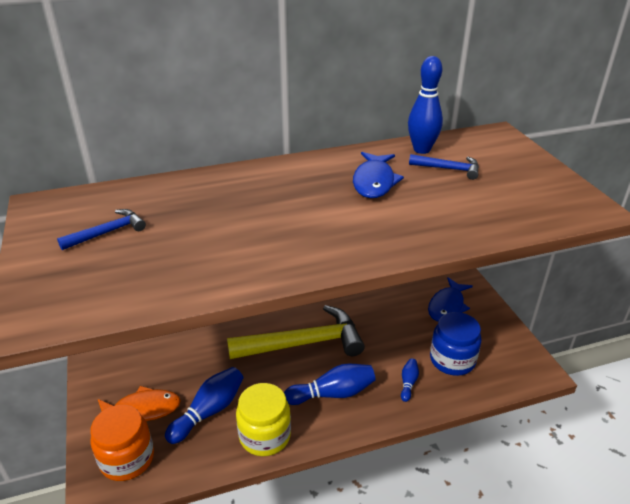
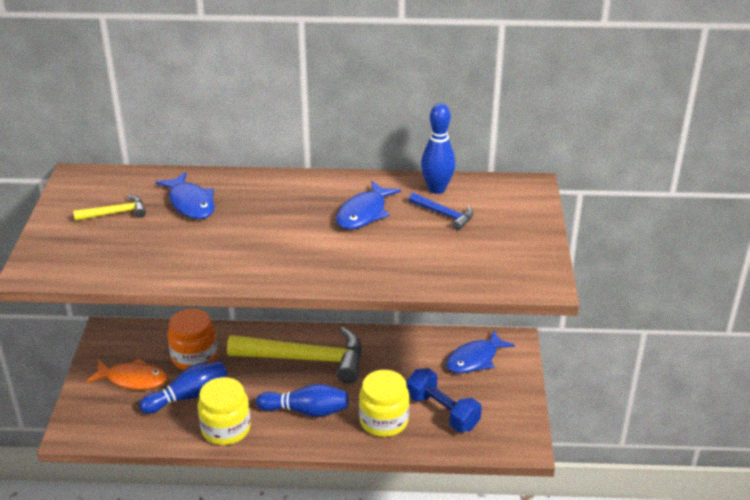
camera: 20 degrees right, 0 degrees up
(108, 232) = (115, 213): blue hammer -> yellow hammer
(127, 459) = (104, 415): orange jar -> orange jar (194, 357)
(189, 206) = (190, 203): none -> blue fish
(408, 383) = (384, 421): blue bowling pin -> yellow jar
(452, 360) = (442, 412): blue jar -> blue dumbbell

